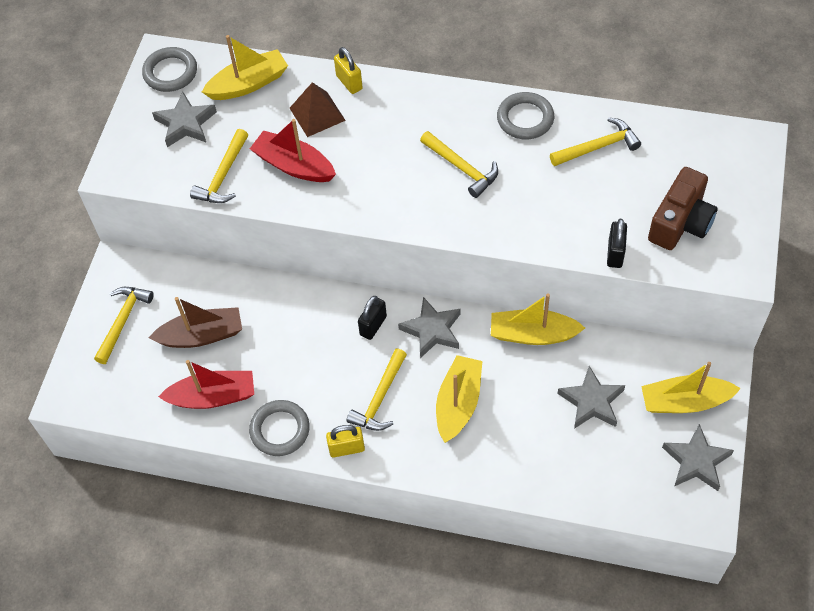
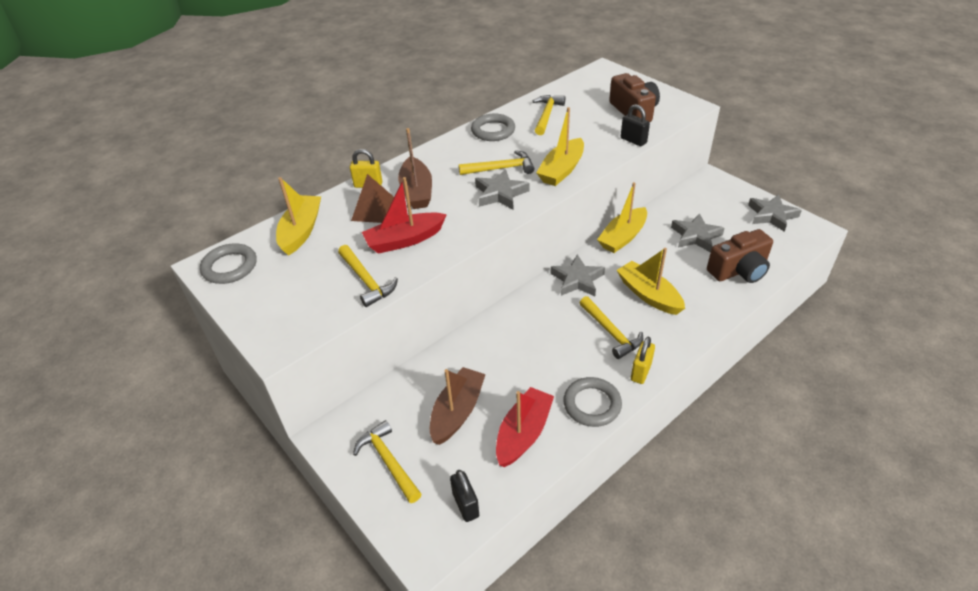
camera: 55 degrees left, 15 degrees down
(185, 124) = (290, 280): grey star -> grey star (500, 194)
(369, 126) = (417, 191): none -> brown boat
(373, 326) = (545, 307): black padlock -> black padlock (466, 505)
(564, 469) = (739, 270): none -> brown camera
(685, 402) = (725, 201): yellow boat -> yellow boat (562, 170)

